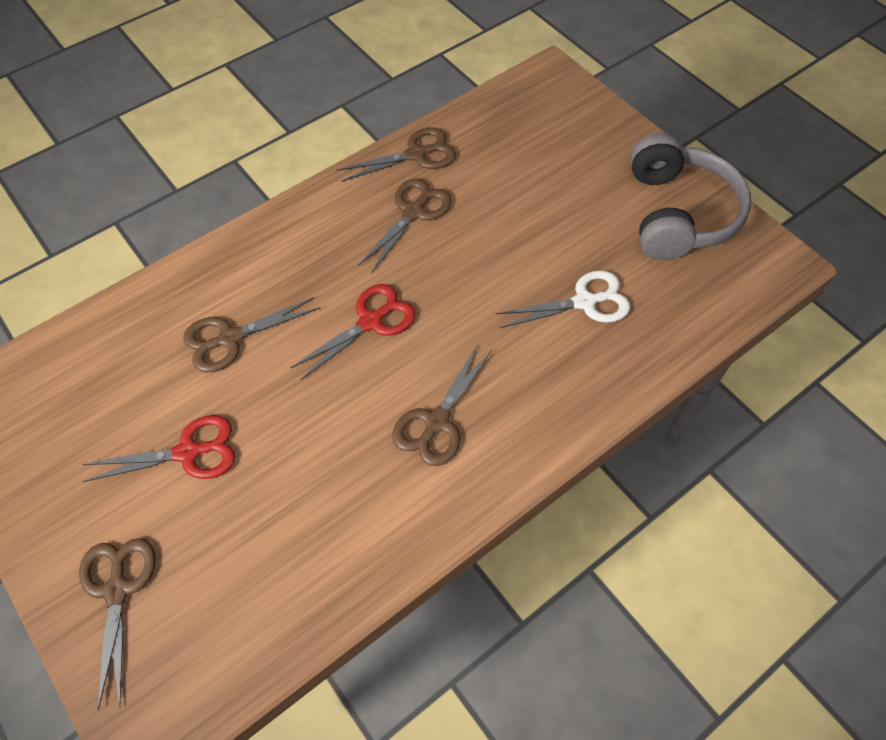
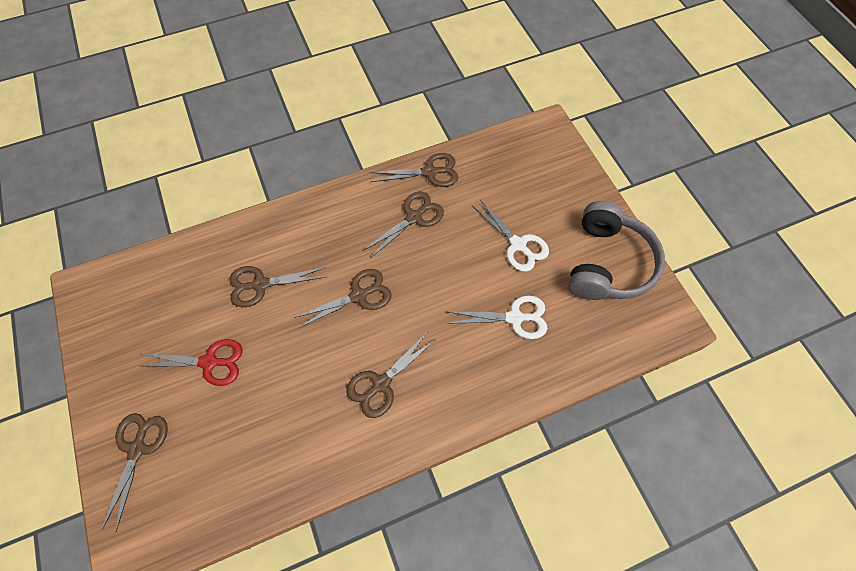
camera: 15 degrees right, 5 degrees up
(371, 322) = (359, 295): red scissors -> brown scissors
(559, 216) = (518, 245): none -> white scissors

